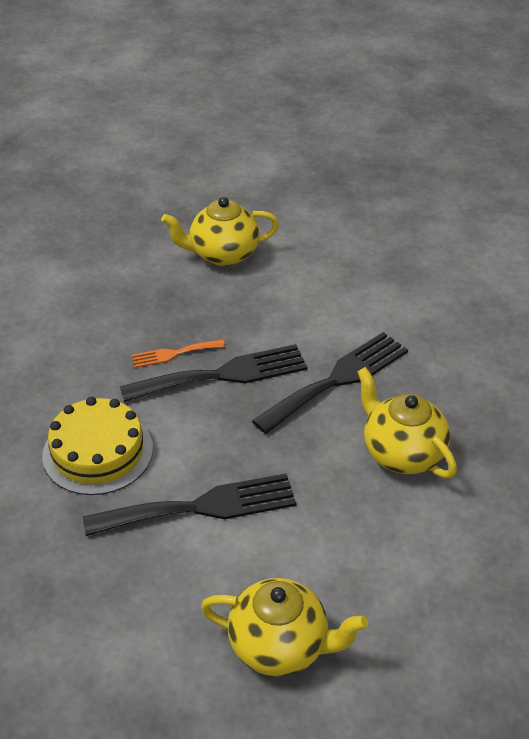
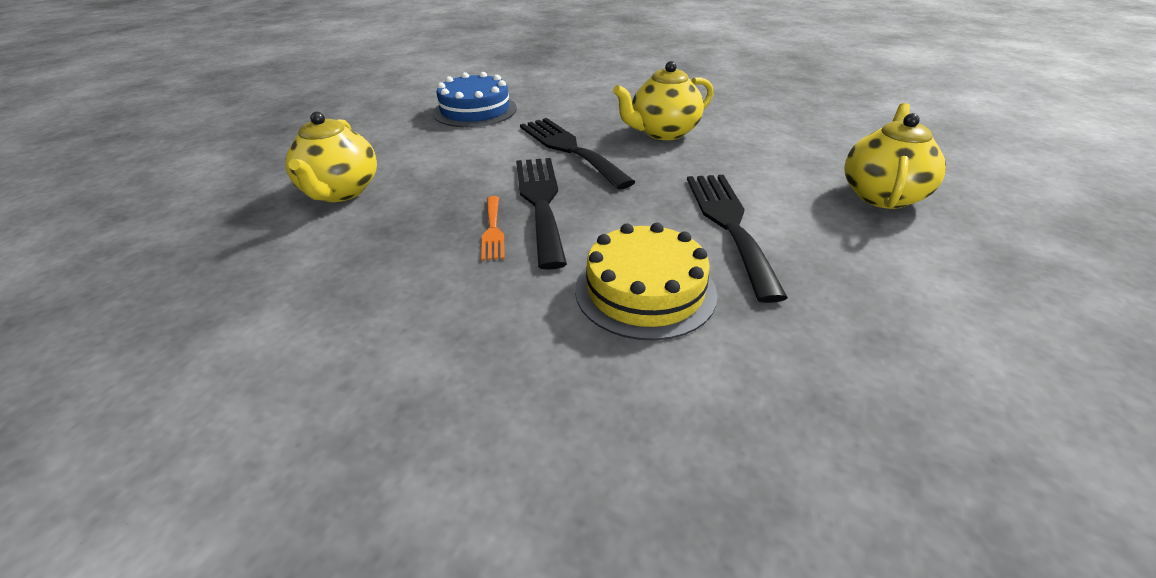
camera: 80 degrees left, 5 degrees down
(418, 292) = (475, 110): none -> blue cake

